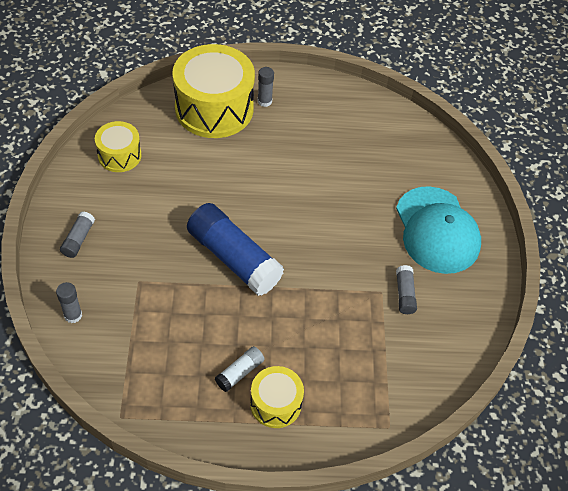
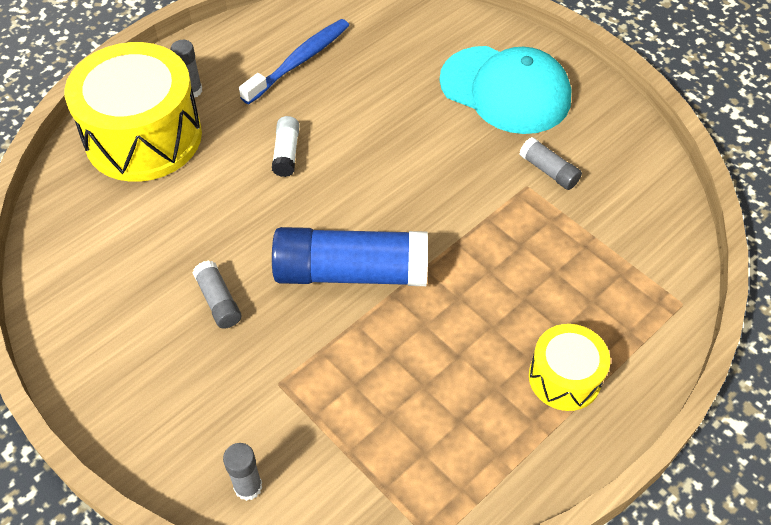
camera: 40 degrees left, 0 degrees up
(78, 239) = (152, 398): grey glue stick -> grey glue stick (218, 301)
(119, 155) = (90, 267): yellow drum -> none
(239, 372) = (495, 380): white glue stick -> white glue stick (286, 153)
(338, 126) = (299, 61): none -> blue toothbrush

